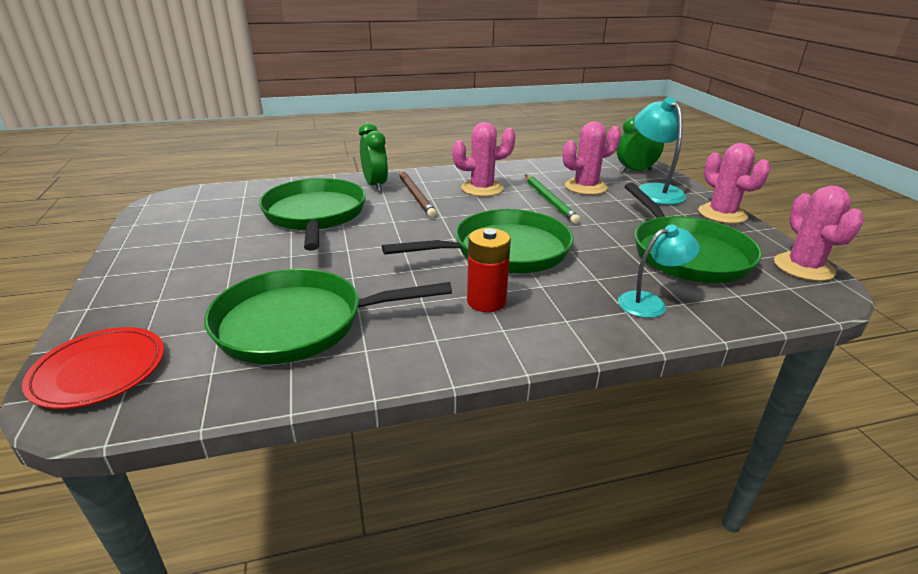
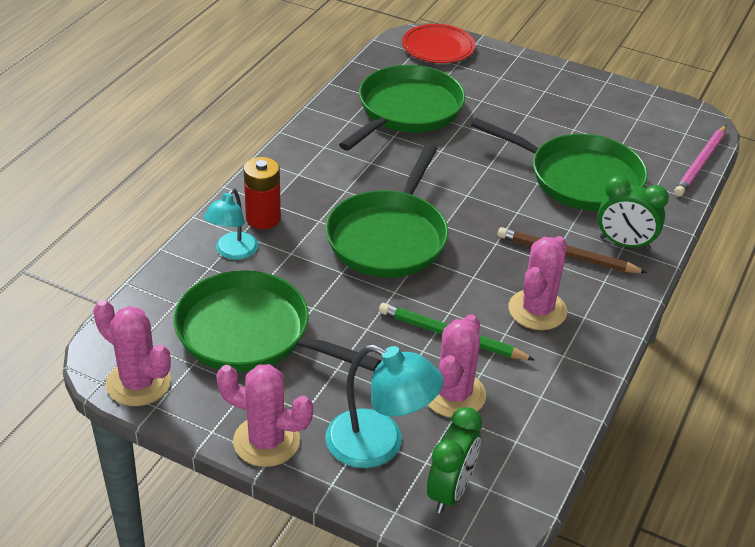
camera: 130 degrees right, 10 degrees up
(238, 187) = (700, 163): none -> pink pencil
(486, 301) = (335, 185): red battery -> red battery (263, 218)

